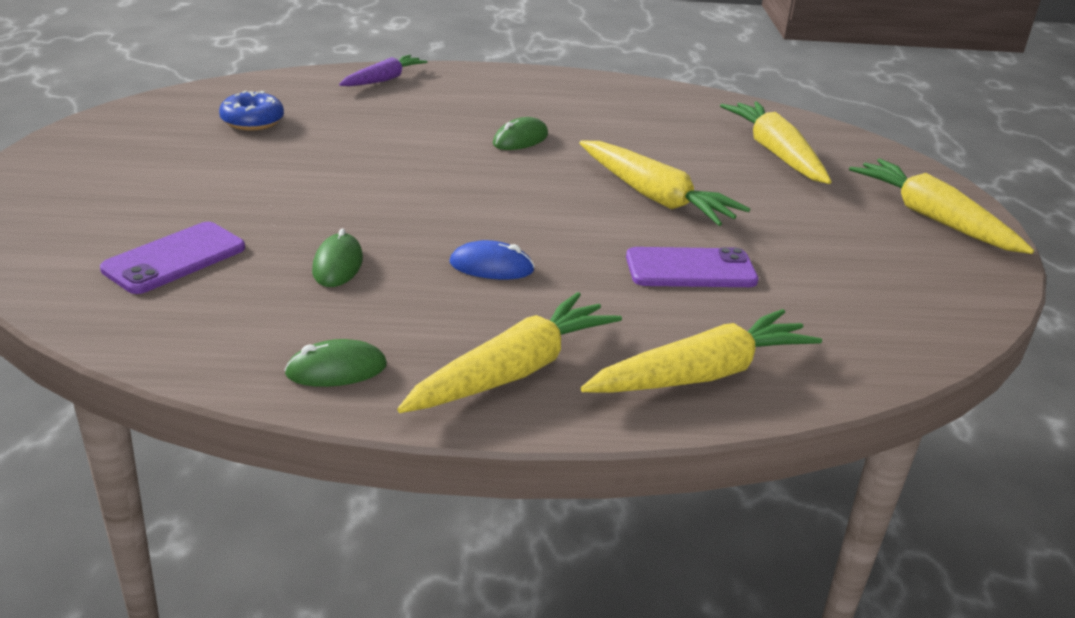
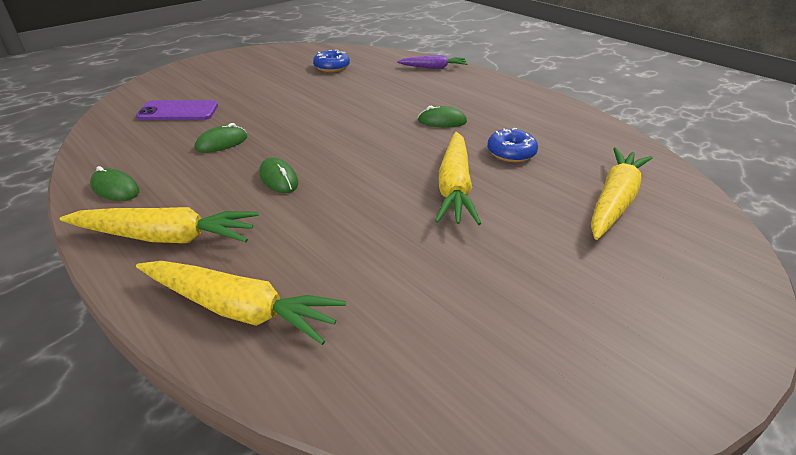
camera: 50 degrees right, 5 degrees up
(491, 267) = (278, 179): blue mouse -> green mouse
(638, 146) = (511, 153): none -> blue donut
(690, 269) = (379, 242): purple phone -> none
(933, 218) = (675, 323): yellow carrot -> none

